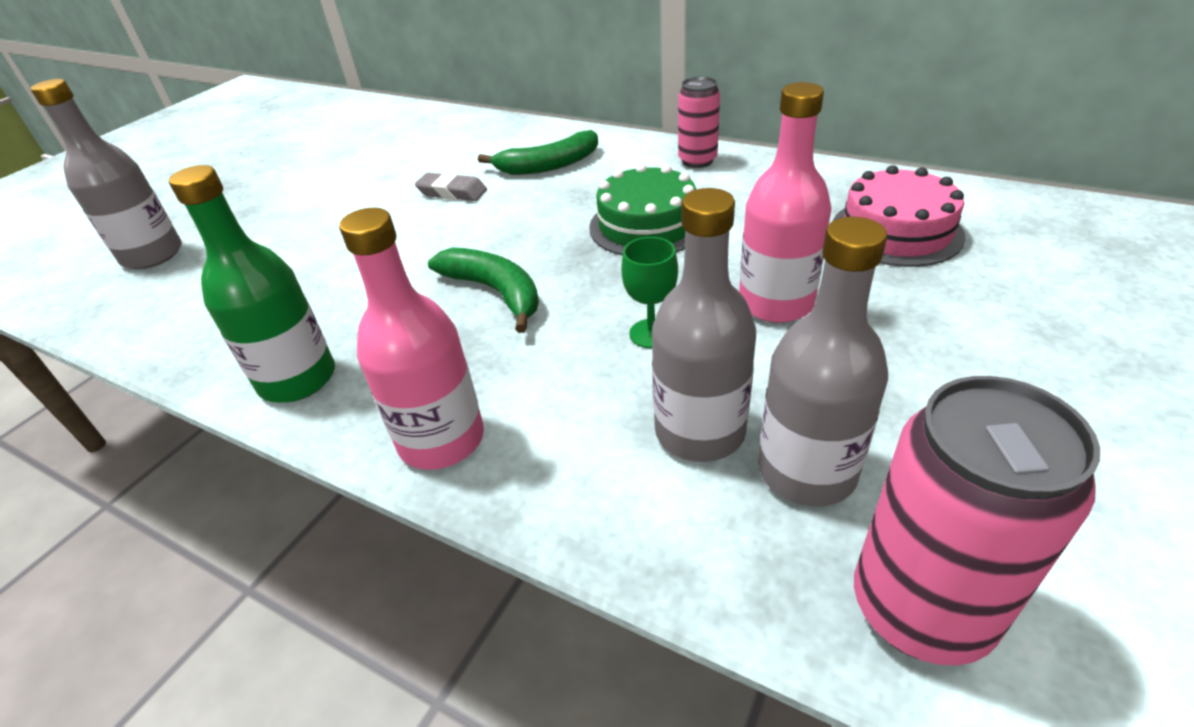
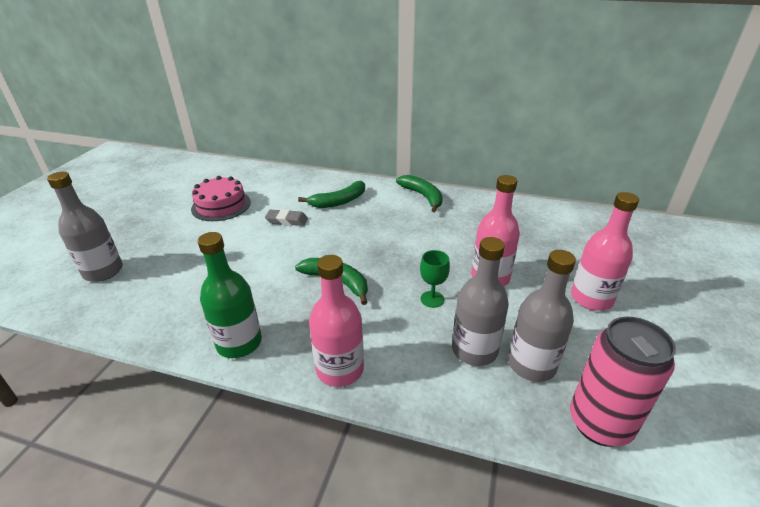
camera: 15 degrees left, 5 degrees down
(647, 225) = (408, 236): green cake -> none
(697, 161) = (423, 196): pink can -> green banana
(896, 231) = (537, 234): pink cake -> pink cake (221, 205)
(975, 356) = (591, 298): none -> pink bottle

